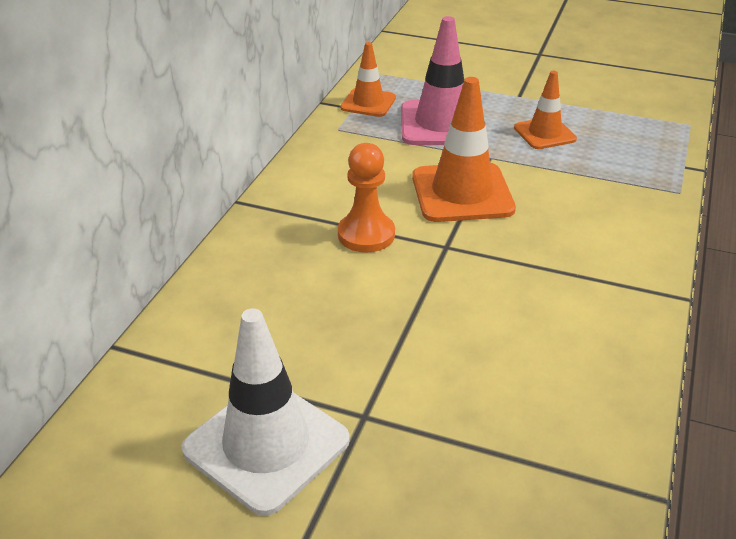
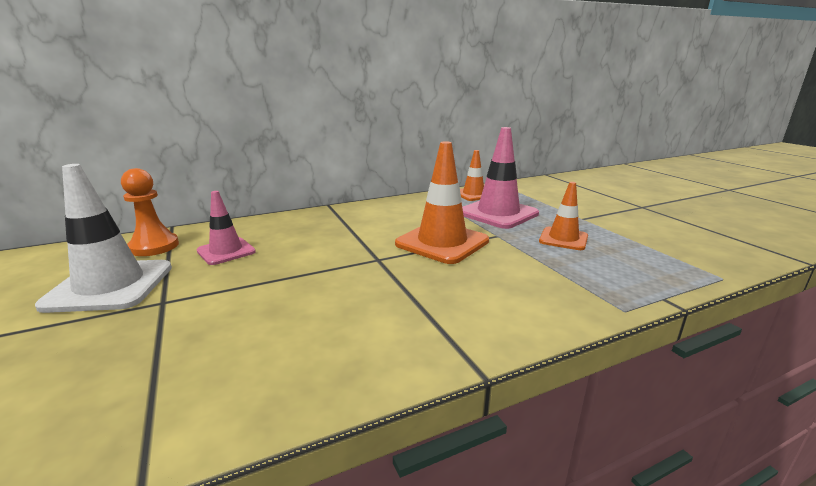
camera: 45 degrees right, 15 degrees down
(281, 331) = (226, 251): none -> pink traffic cone
(366, 234) = (350, 237): orange pawn -> orange pawn (154, 246)

